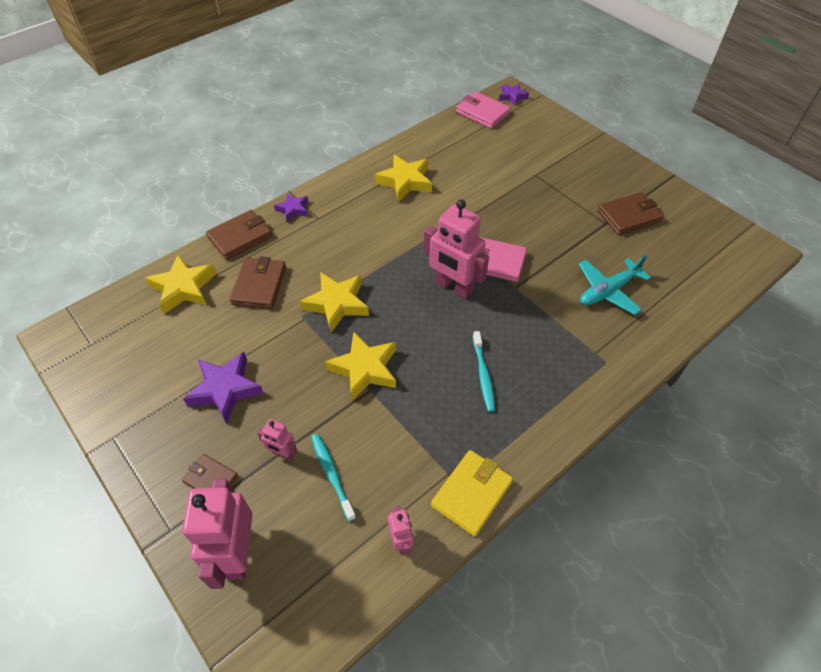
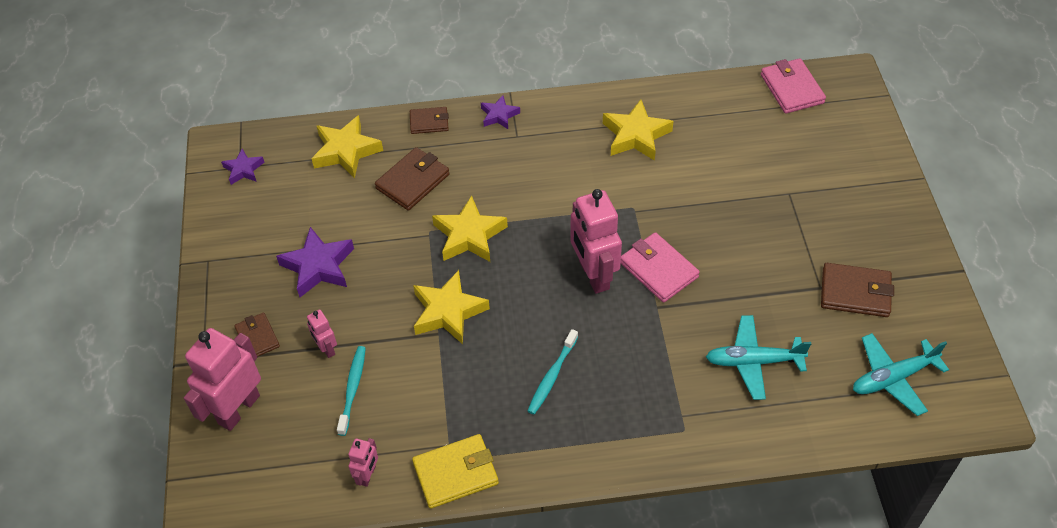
camera: 35 degrees right, 0 degrees up
(240, 237) = (429, 122): brown wallet -> brown wallet, size x0.64
(512, 96) = (846, 82): purple star -> purple star (244, 169)
(697, 257) = (893, 378): none -> turquoise plane

